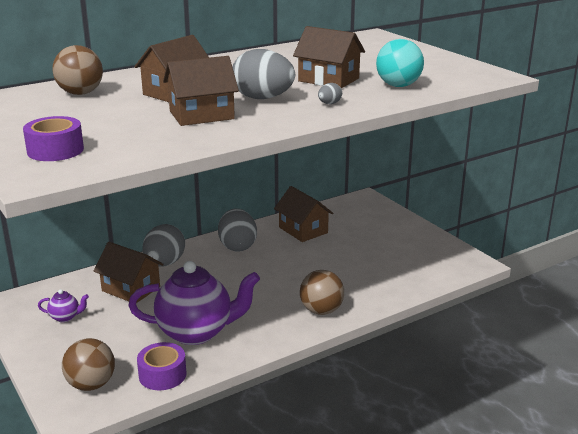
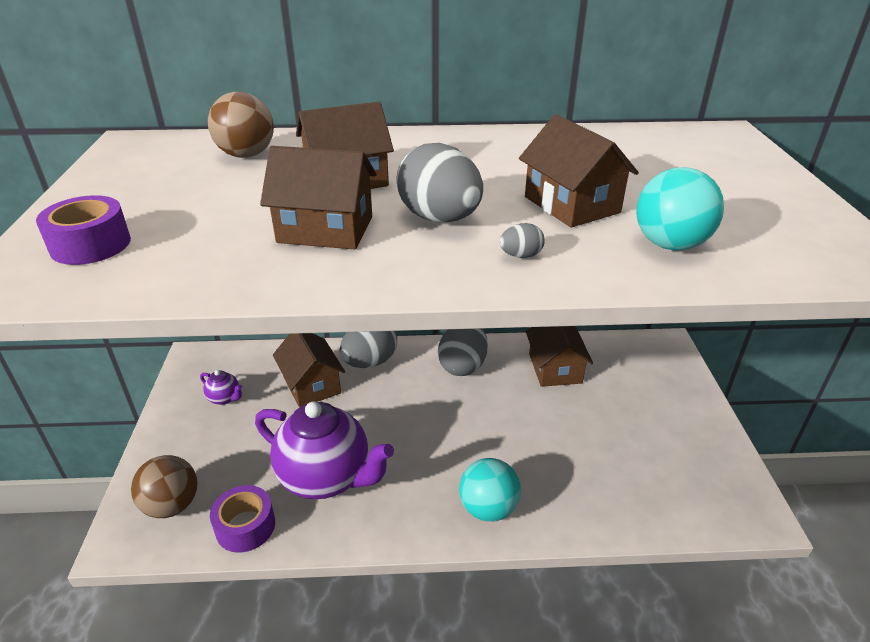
camera: 30 degrees right, 10 degrees up
(321, 310) = (488, 508): brown ball -> turquoise ball

